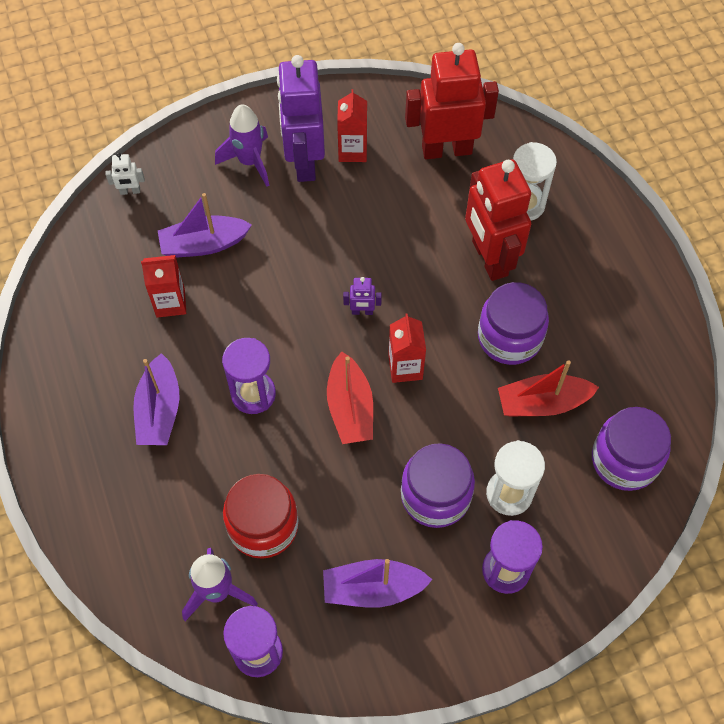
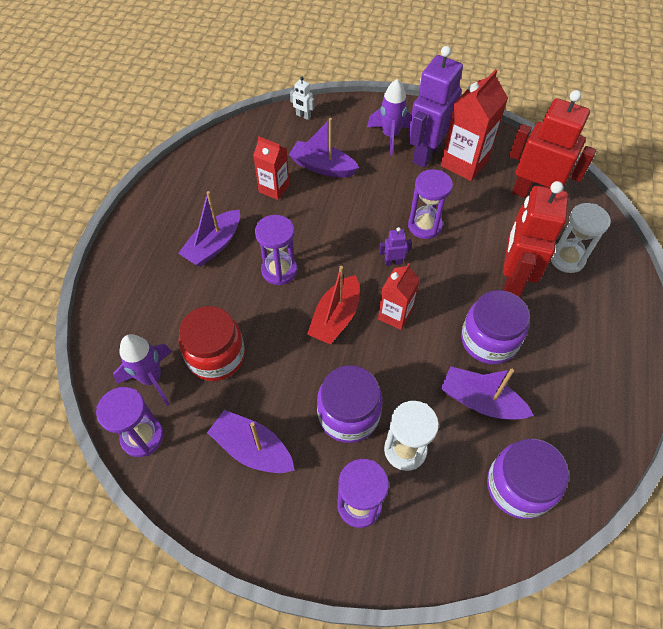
camera: 35 degrees right, 5 degrees down
(352, 150) = (464, 163): red carton -> red carton, size x1.61
(362, 311) = (393, 262): purple robot -> purple robot turned 135 degrees clockwise
(364, 250) = (424, 226): none -> purple hourglass
(542, 403) = (480, 401): red boat -> purple boat

